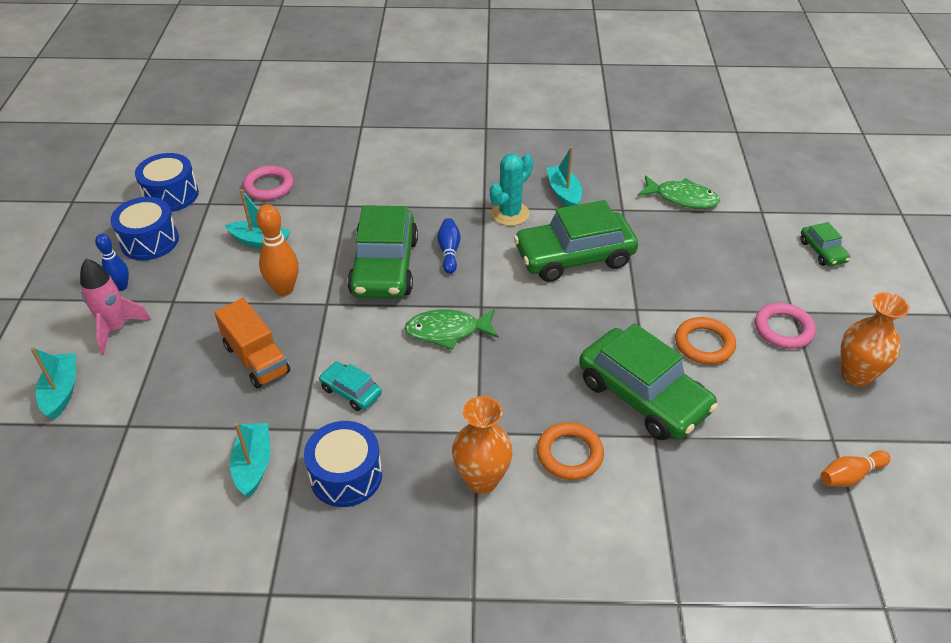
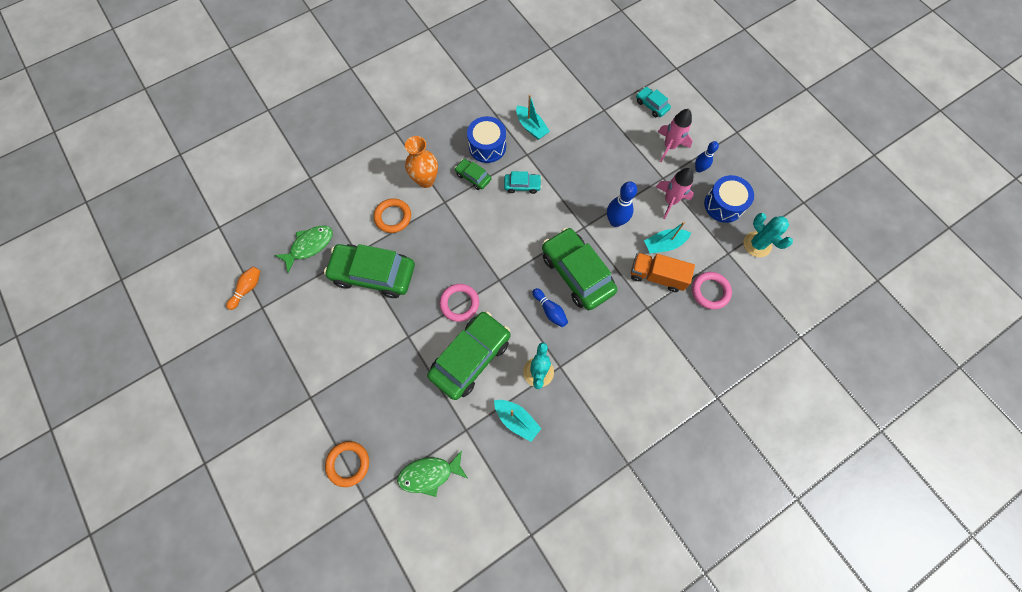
camera: 145 degrees right, 25 degrees up
(62, 391) = (651, 105): turquoise boat -> turquoise car
(171, 195) = (757, 244): blue drum -> turquoise cactus
(198, 274) = (670, 201): none -> pink rocket
(256, 359) = (584, 173): orange truck -> orange truck (656, 276)
(284, 289) = (615, 221): orange bowling pin -> blue bowling pin
(447, 331) = (504, 250): green fish -> green fish (309, 246)
(704, 344) = (355, 333): orange ring -> orange ring (348, 463)
(783, 329) = (311, 376): pink ring -> pink ring (459, 303)
(822, 251) = (305, 477): green car -> green car (473, 177)
(856, 375) = (258, 364): orange vase -> none

